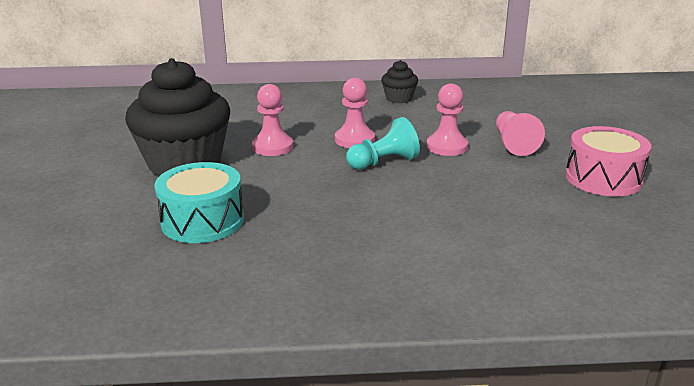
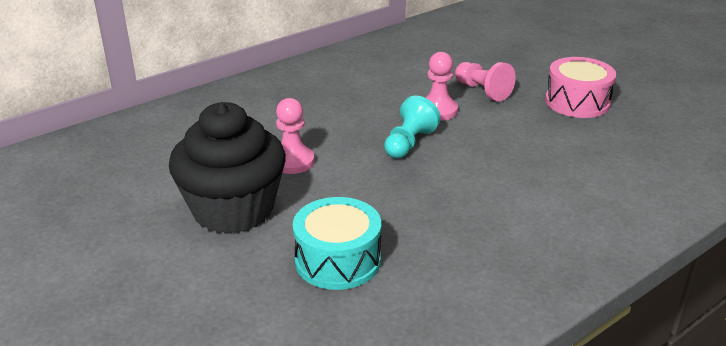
camera: 35 degrees left, 5 degrees up
(354, 140) = (355, 129): pink pawn -> none
(399, 98) = (335, 73): black cupcake -> none

